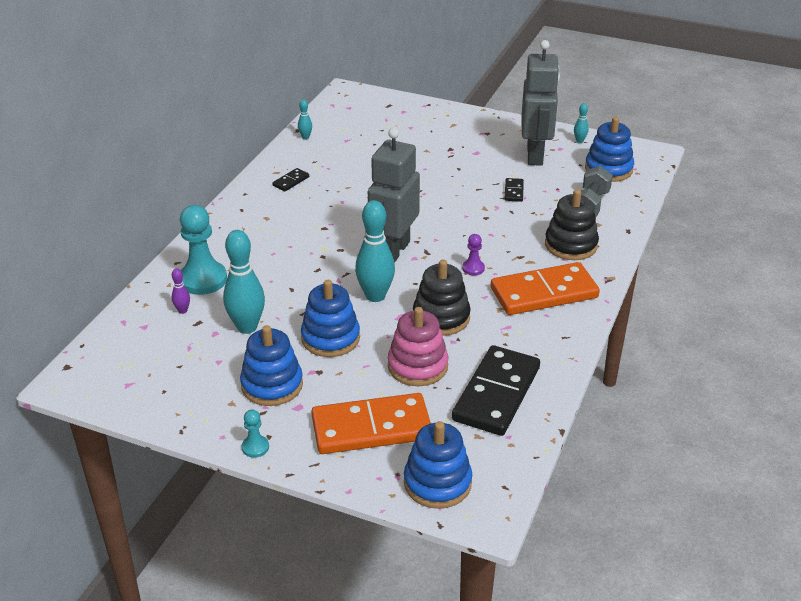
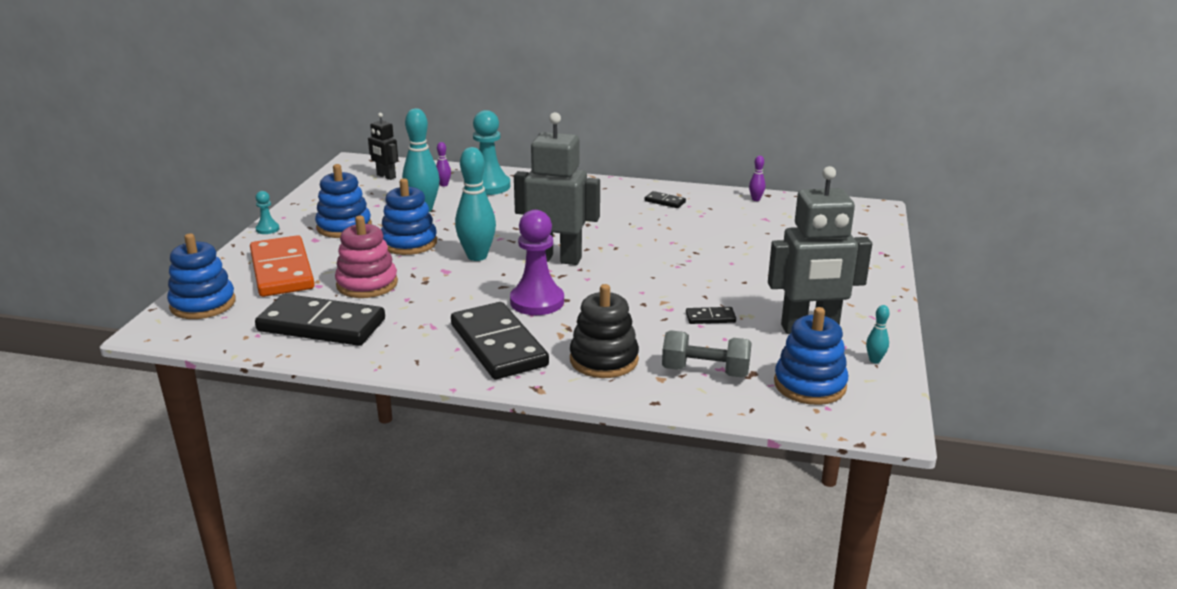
camera: 80 degrees right, 10 degrees down
(133, 354) = (386, 176): none -> black robot
(305, 137) = (756, 199): turquoise bowling pin -> purple bowling pin
(441, 317) = (445, 290): black stacking toy -> none
(473, 268) = (537, 302): purple pawn -> purple pawn, size x2.10
(544, 293) = (498, 345): orange domino -> black domino

